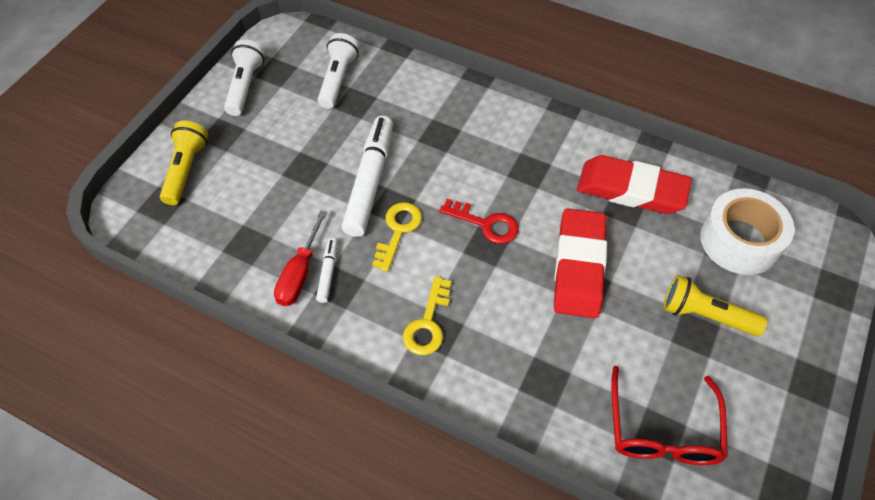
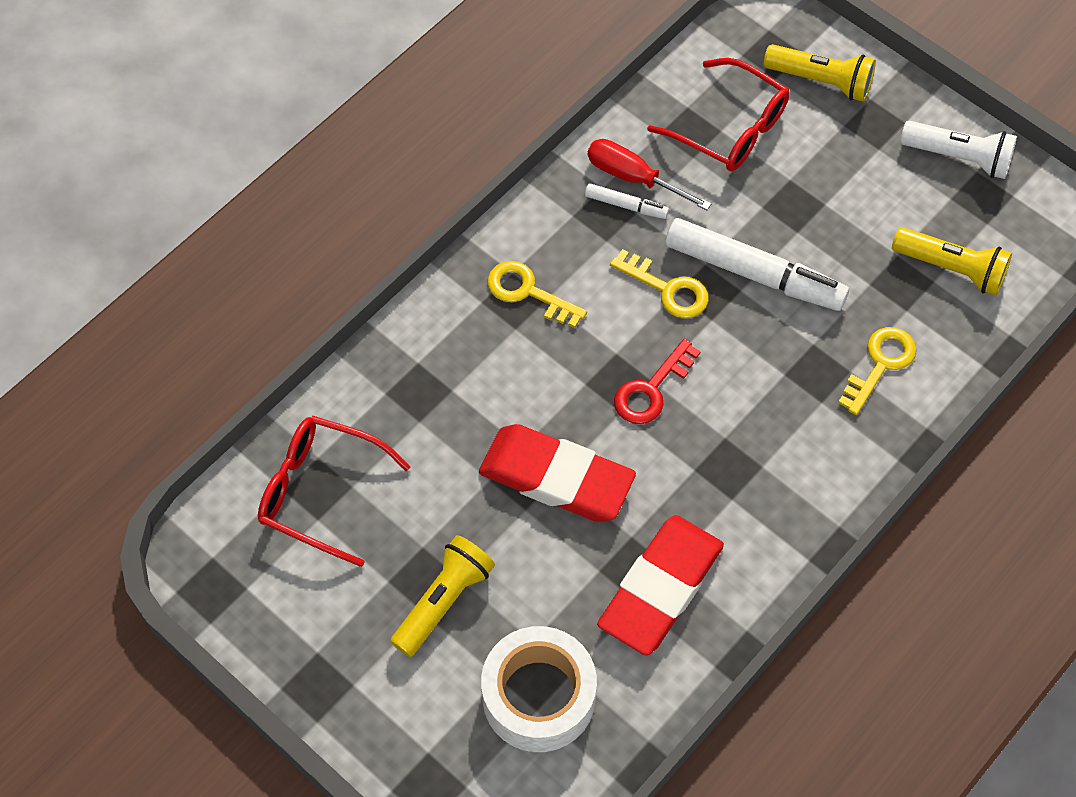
camera: 105 degrees right, 5 degrees up
(240, 218) = (730, 128): none -> red glasses
(338, 79) = (951, 269): white flashlight -> yellow flashlight
(422, 104) = (880, 364): none -> yellow key

